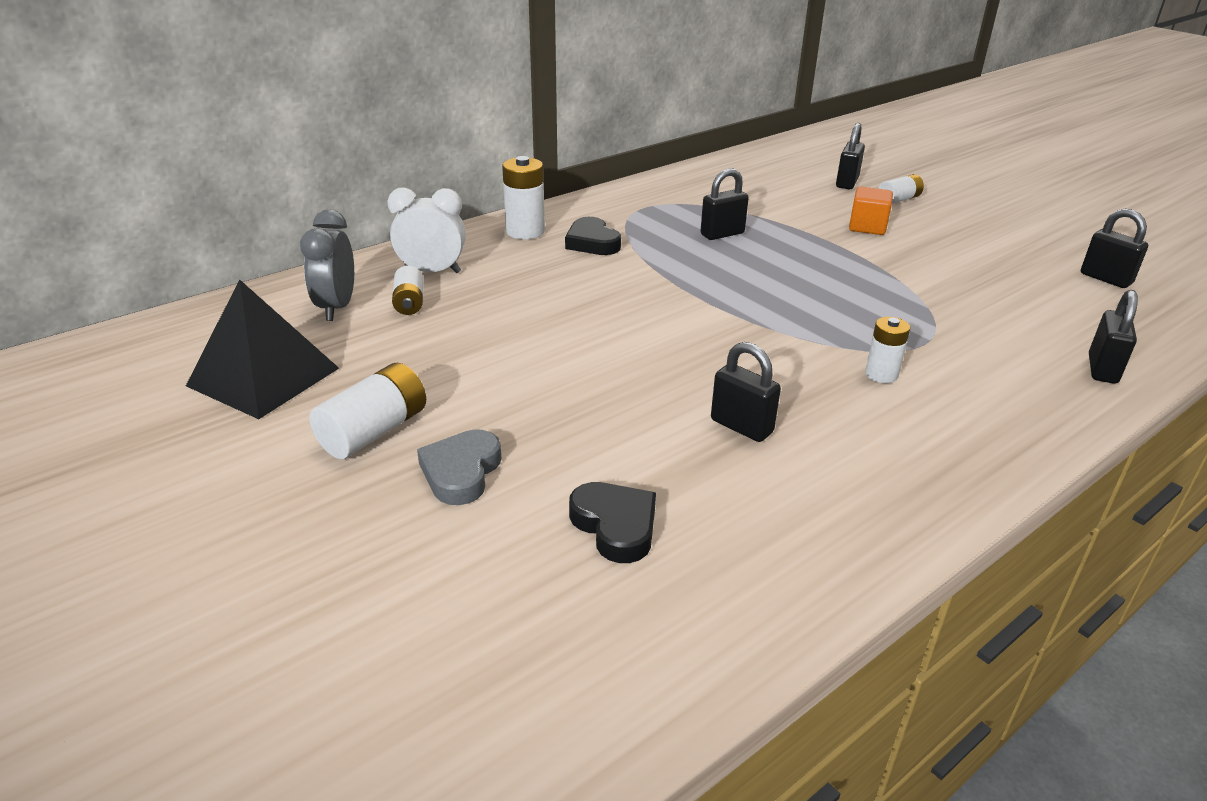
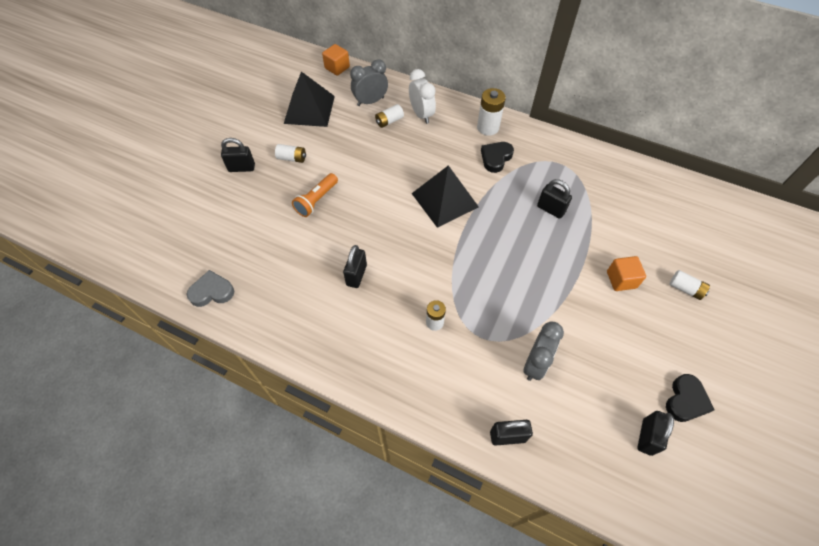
camera: 65 degrees right, 25 degrees up
(196, 318) = (337, 68): none -> orange cube
(374, 431) = (292, 158): white battery -> white battery, size x0.64
(461, 472) = (280, 195): grey heart -> grey heart (212, 291)
(522, 428) = (316, 200): none -> orange flashlight
(615, 526) = (270, 254): black heart -> black heart (685, 400)
(638, 301) = (445, 200): none -> black pyramid
(847, 183) = (689, 252): black padlock -> black padlock (241, 168)
(982, 316) = (535, 363): none -> grey clock

